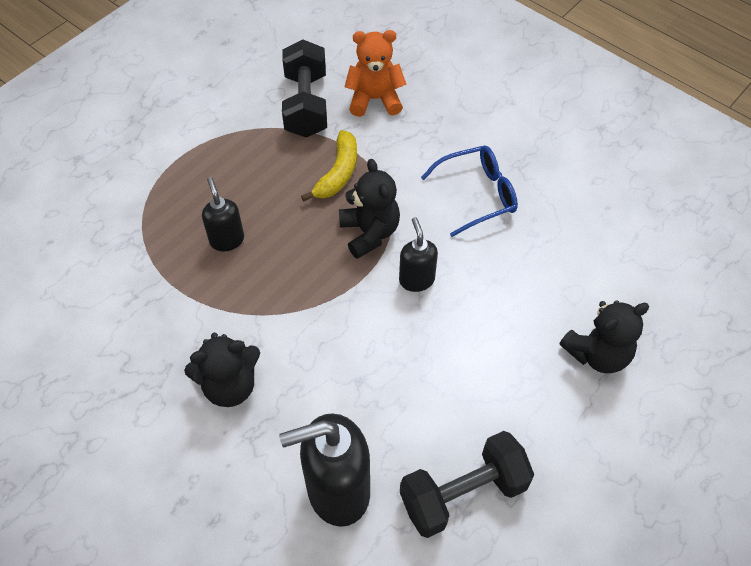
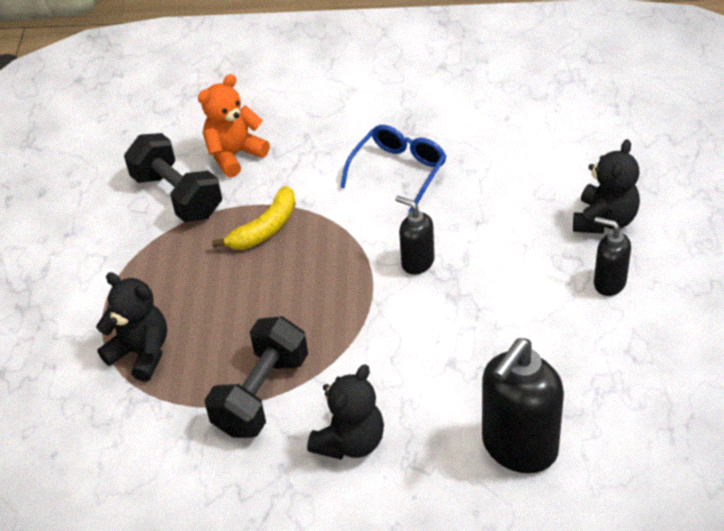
camera: 35 degrees left, 10 degrees down
(227, 240) = (223, 340): black soap dispenser -> black soap dispenser (609, 283)
(338, 173) = (265, 228): yellow banana -> yellow banana turned 60 degrees clockwise
(369, 232) = (341, 254): black teddy bear -> black teddy bear (141, 353)
(463, 493) = (611, 379): black dumbbell -> black dumbbell (261, 394)

